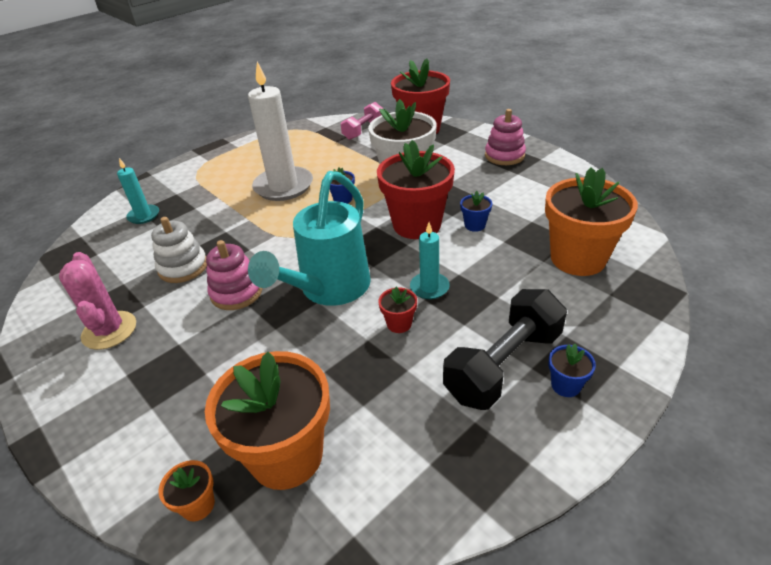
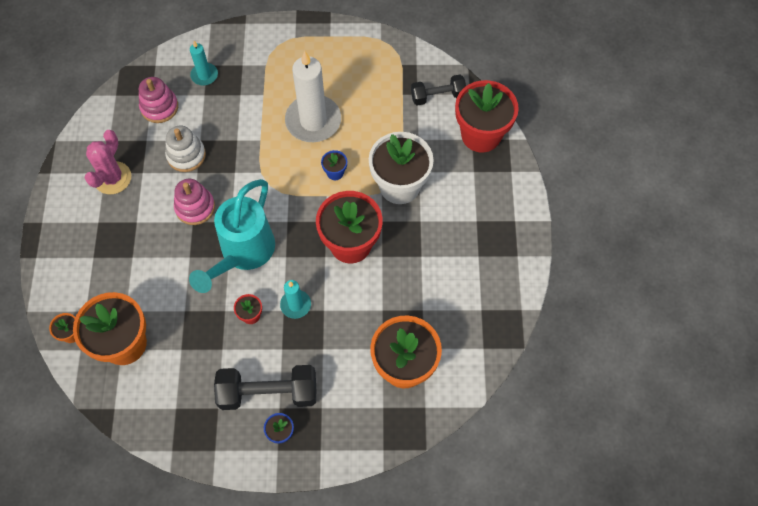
camera: 40 degrees right, 25 degrees up
(329, 290) = (243, 253): turquoise watering can -> turquoise watering can turned 45 degrees counterclockwise
(363, 130) = (437, 96): pink dumbbell -> black dumbbell
(475, 225) = (383, 279): blue flower pot -> none
(504, 156) = (496, 227): pink stacking toy -> pink stacking toy (159, 107)

